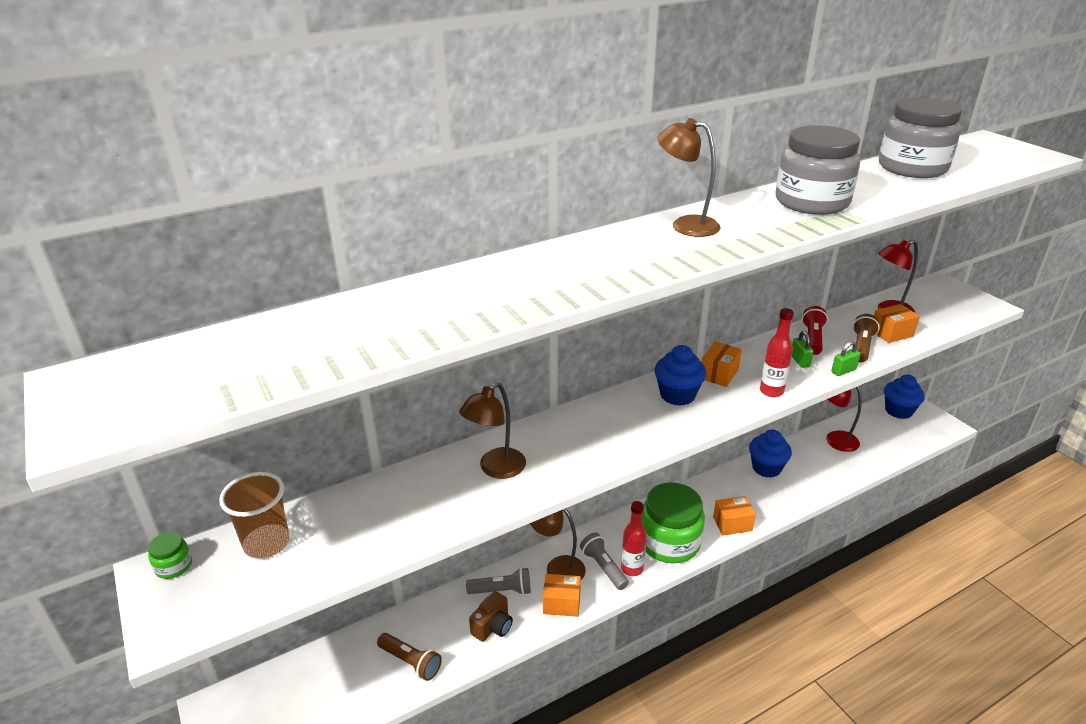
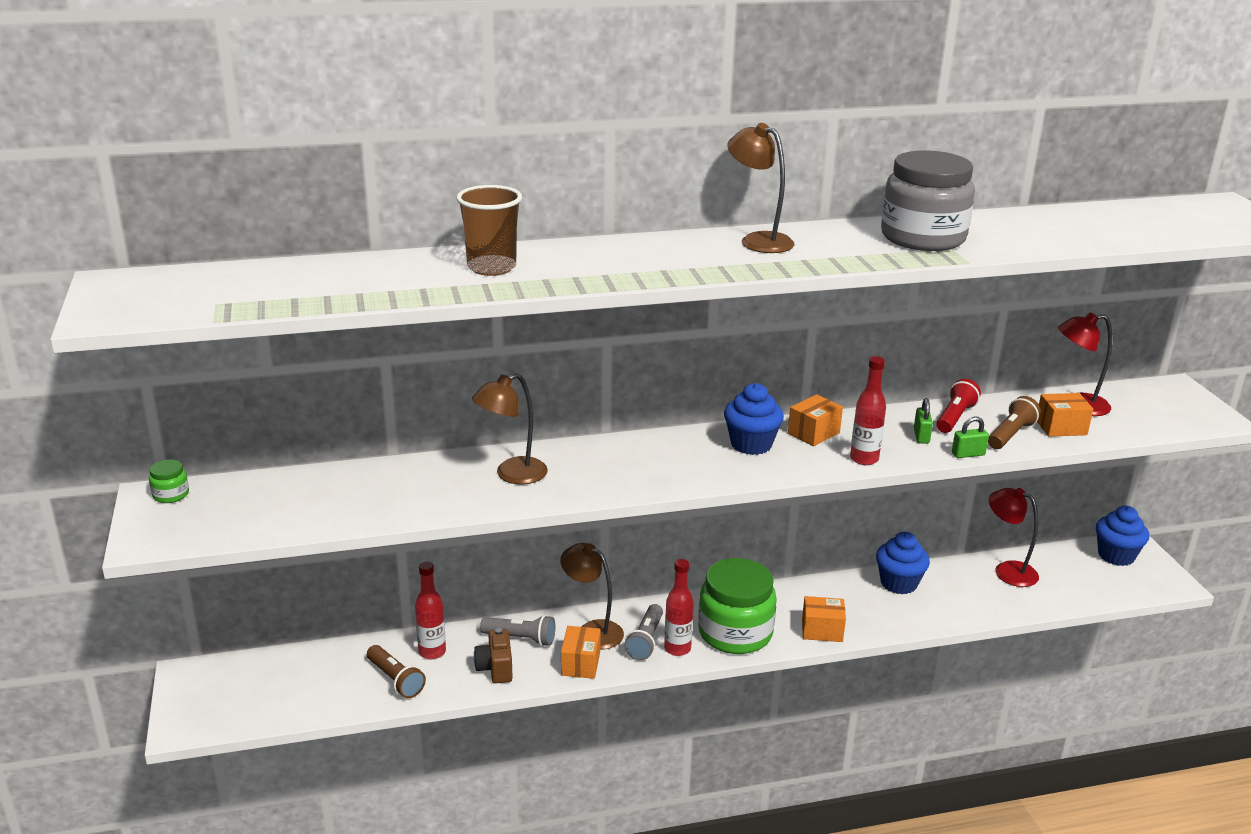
camera: 15 degrees right, 5 degrees down
(267, 543) = (260, 493): brown cup -> brown cup (491, 267)
(431, 624) = (432, 652): none -> red bottle
(493, 627) = (495, 668): brown camera -> brown camera turned 120 degrees clockwise
(561, 603) = (580, 663): orange box -> orange box turned 75 degrees clockwise
(603, 567) = (645, 641): grey flashlight -> grey flashlight turned 150 degrees counterclockwise
(912, 168) = (1085, 220): grey jar -> none

